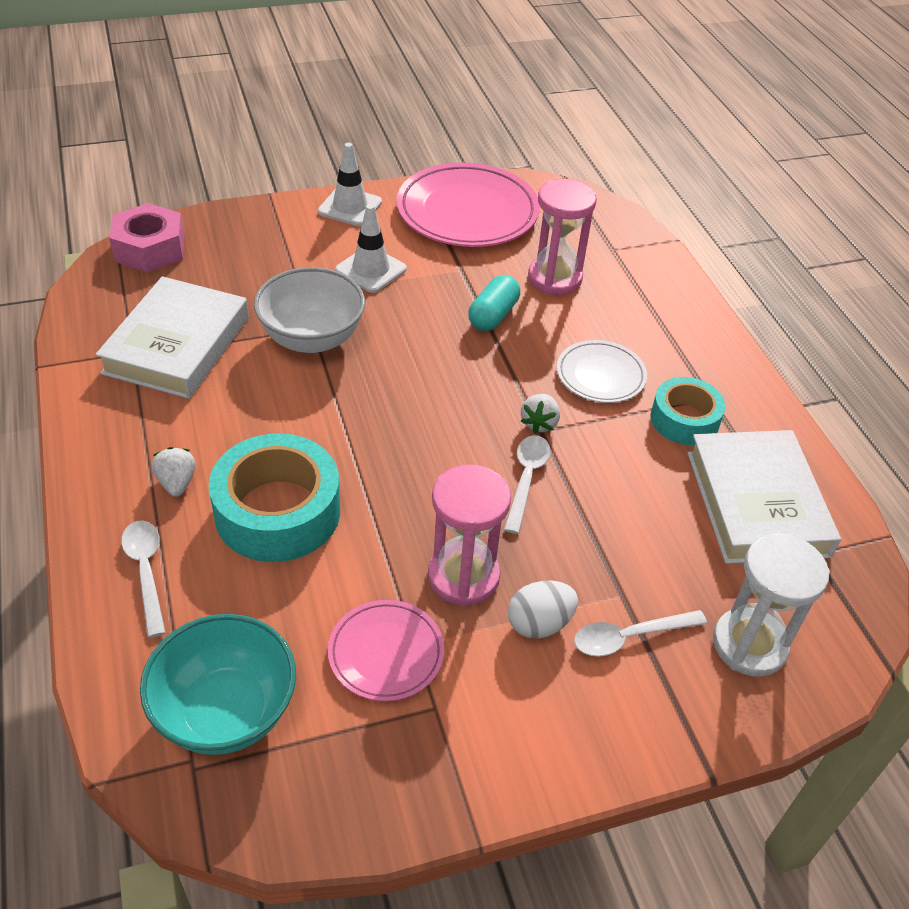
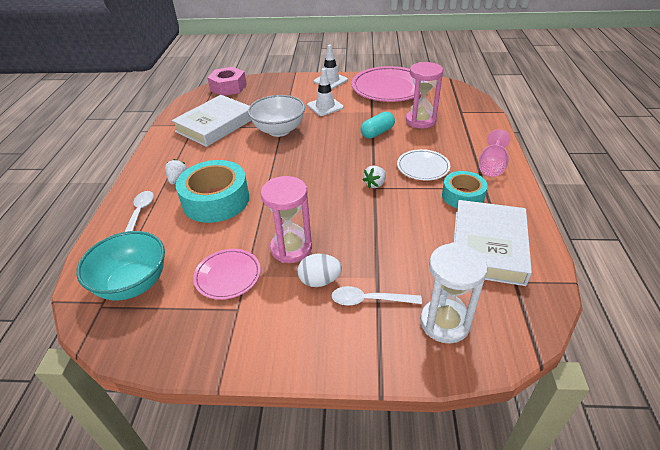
camera: 25 degrees right, 5 degrees down
(526, 479) = (353, 209): white spoon -> none
(704, 354) = (492, 166): none -> pink goblet

